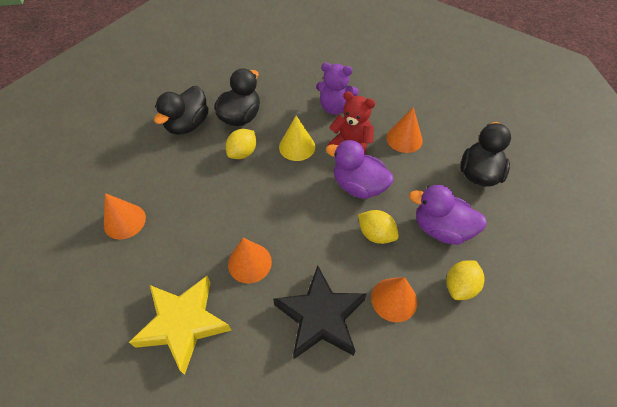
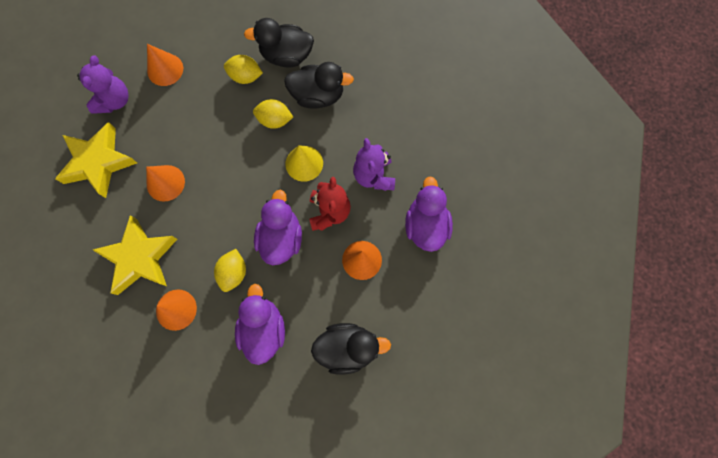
camera: 65 degrees right, 20 degrees up
(121, 281) = (114, 100): none -> purple teddy bear
(320, 317) = (139, 258): black star -> yellow star
(392, 92) = (426, 225): none -> purple duck
(460, 286) = (209, 361): yellow lemon -> yellow lemon (245, 76)

